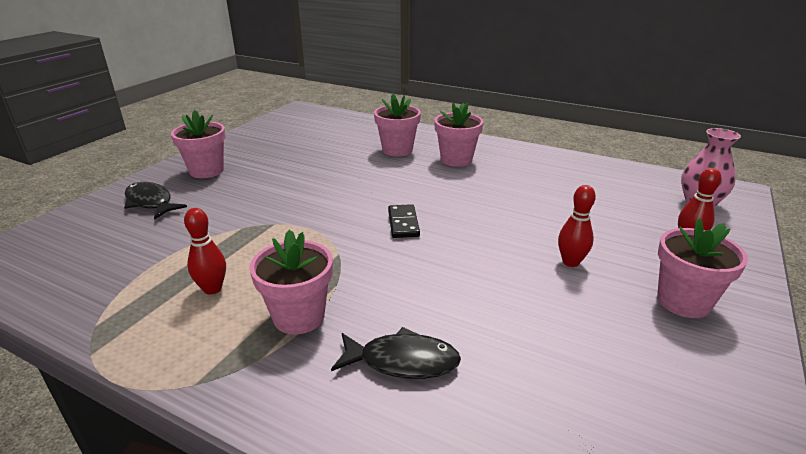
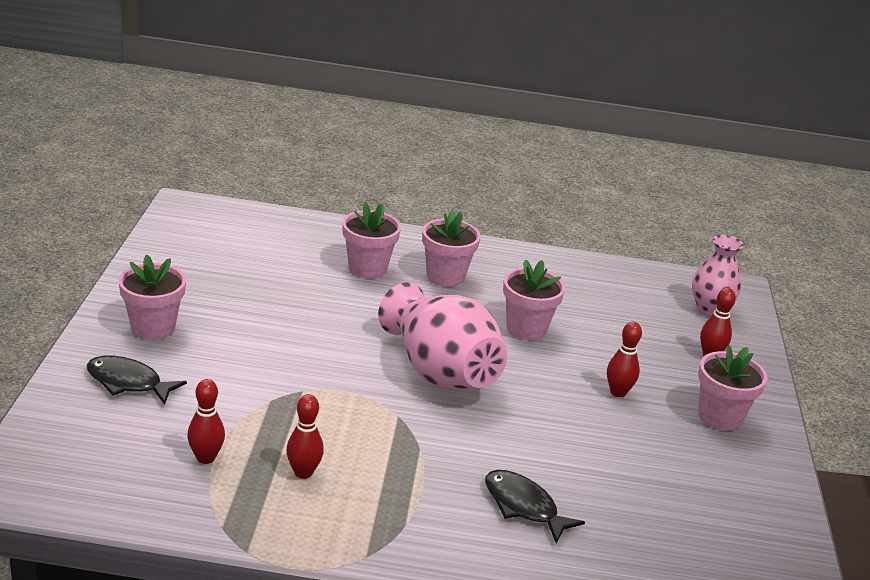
camera: 25 degrees left, 0 degrees up
(146, 263) = (205, 458): none -> red bowling pin
(299, 316) = (409, 485): pink flower pot -> pink flower pot (526, 328)
(402, 361) = (524, 506): black fish -> black fish turned 120 degrees counterclockwise
(403, 223) = (440, 371): black domino -> pink vase

